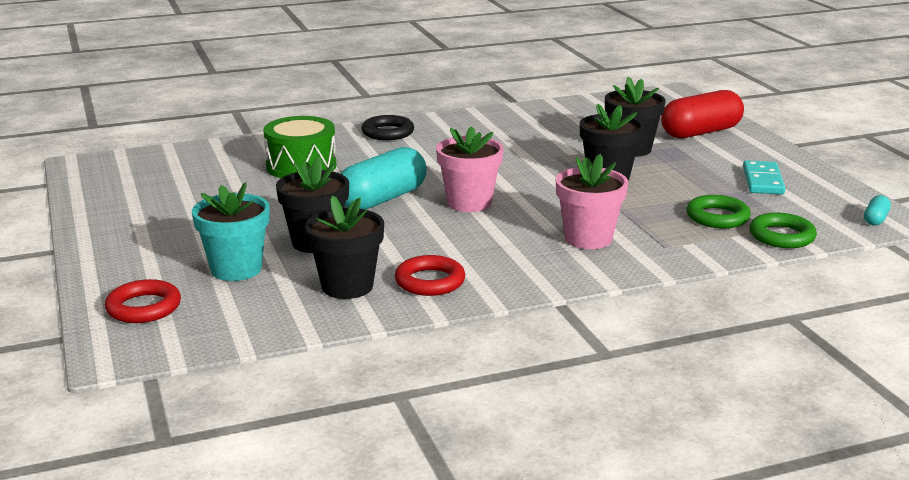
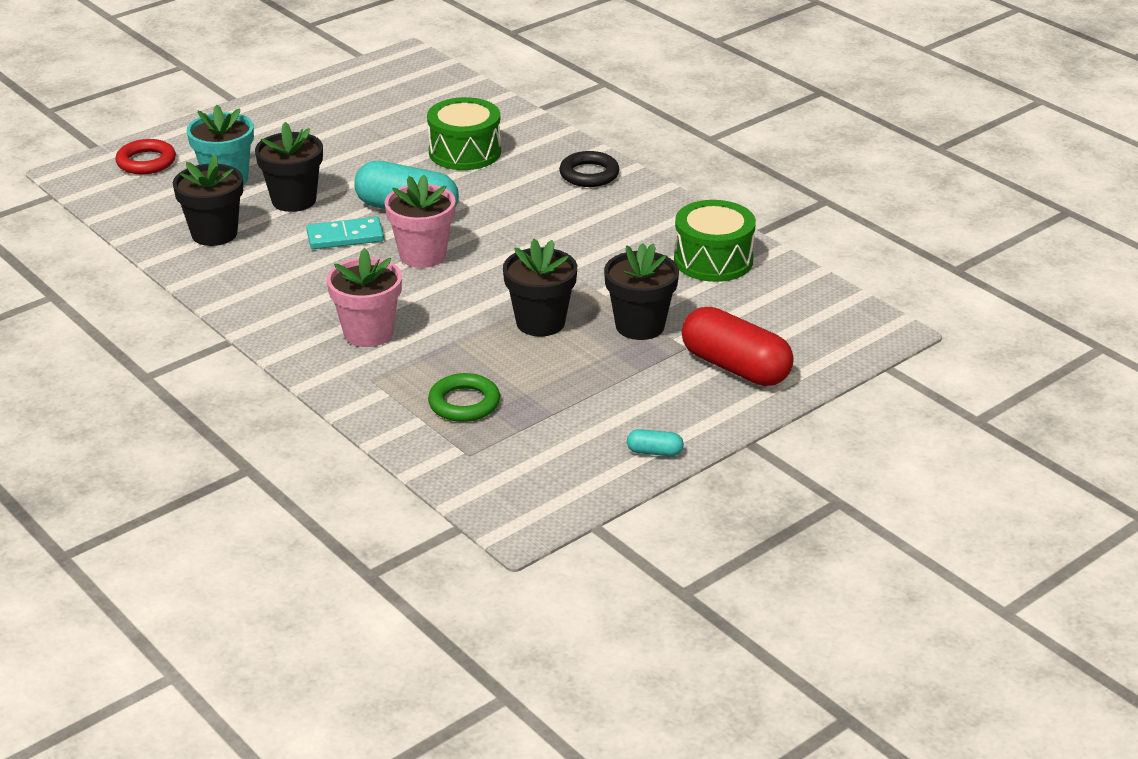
camera: 70 degrees right, 10 degrees up
(430, 281) = (239, 269): red ring -> none
(552, 117) = (713, 260): none -> green drum
(763, 181) = (593, 425): turquoise domino -> turquoise domino (345, 237)
(781, 236) = (432, 448): green ring -> none
(875, 219) = (516, 512): turquoise capsule -> turquoise capsule (654, 452)

